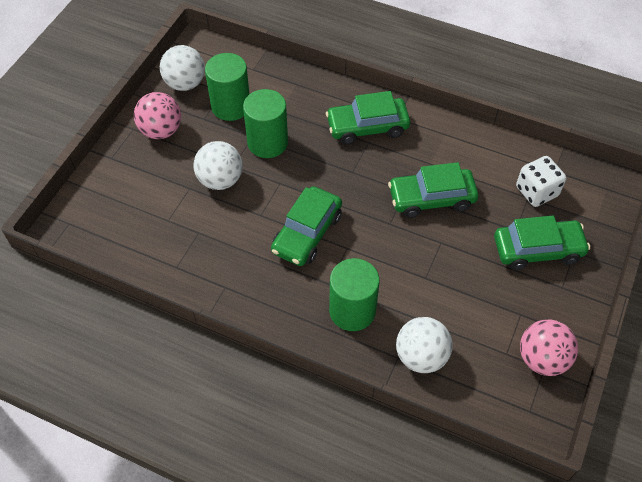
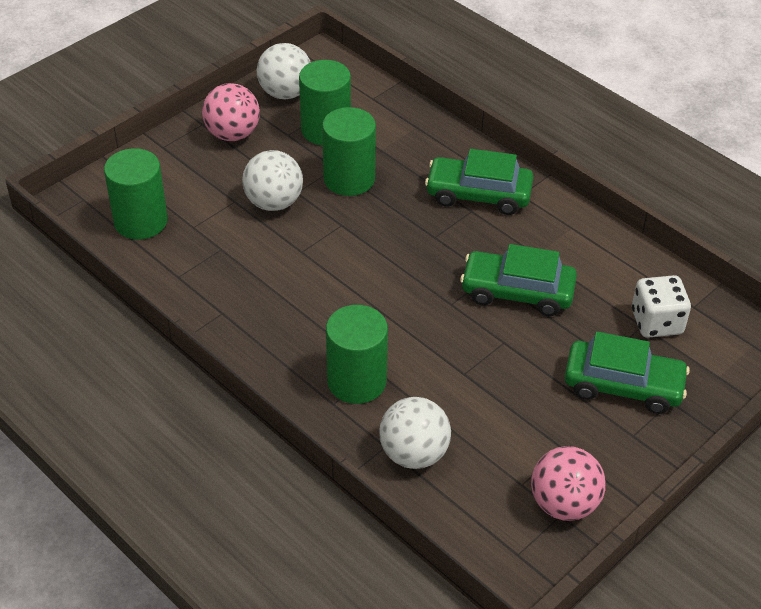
camera: 20 degrees right, 10 degrees down
(124, 228) = (140, 221): none -> green cylinder
(307, 233) = (346, 285): green car -> none

